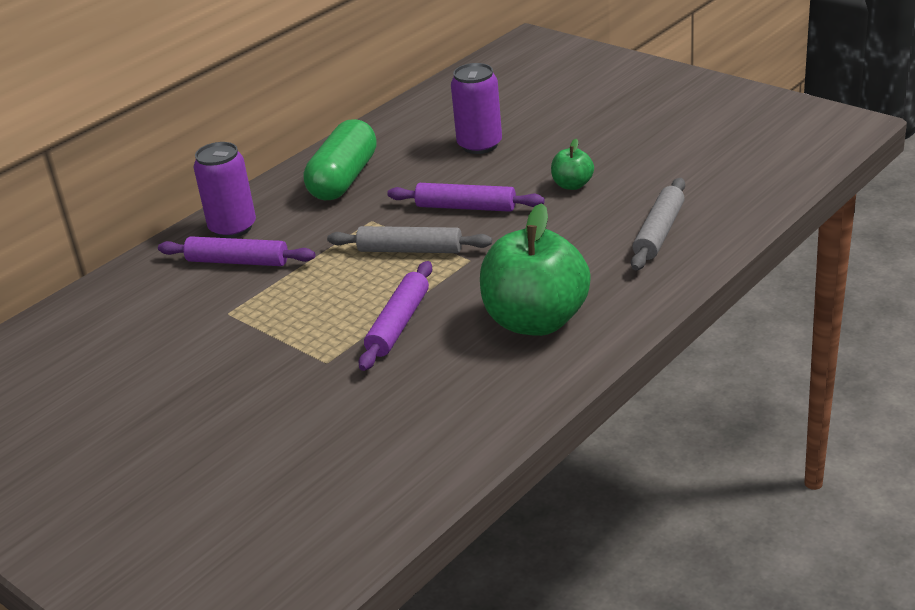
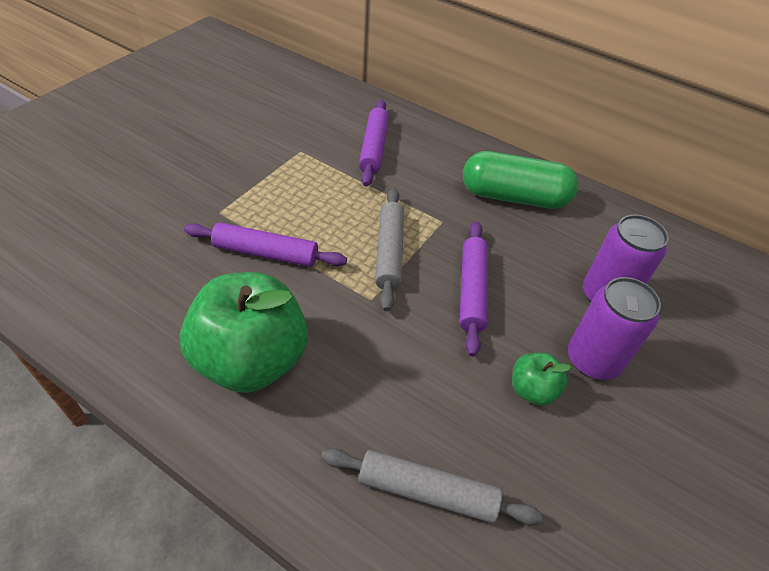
camera: 75 degrees right, 15 degrees up
(233, 228) = (425, 140): purple can -> purple can (593, 360)

